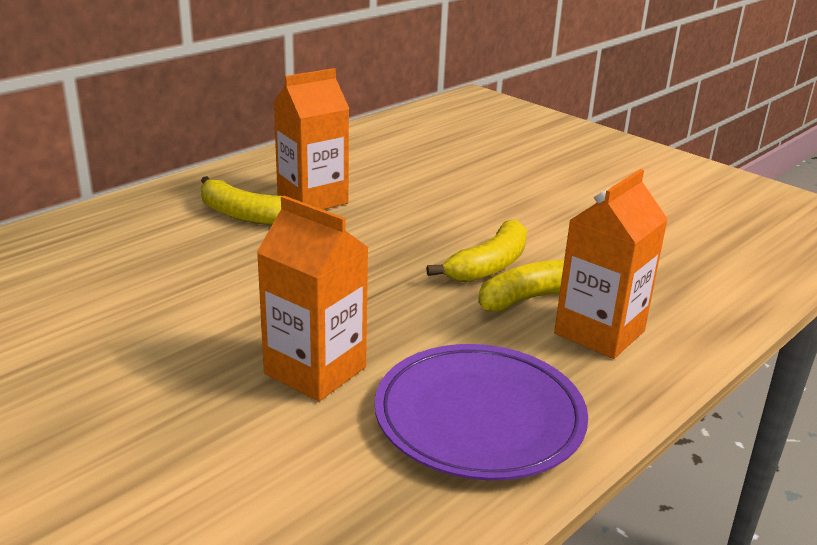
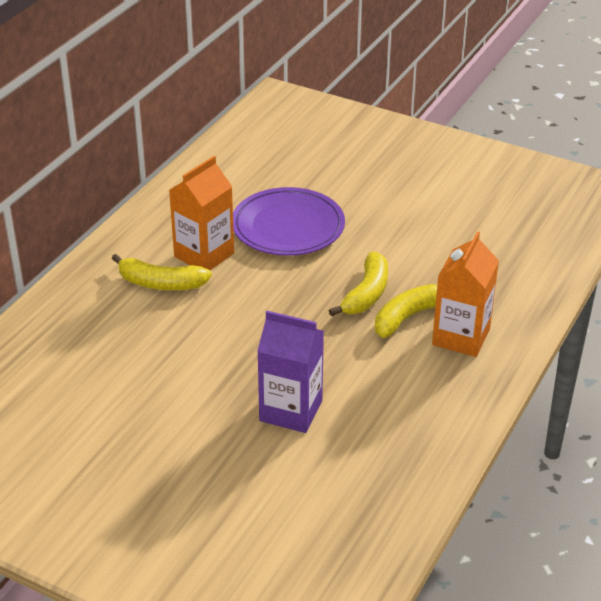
camera: 15 degrees left, 10 degrees up
(315, 370) = (291, 410): orange carton -> purple carton
(479, 417) = (408, 420): purple plate -> purple plate (288, 227)

